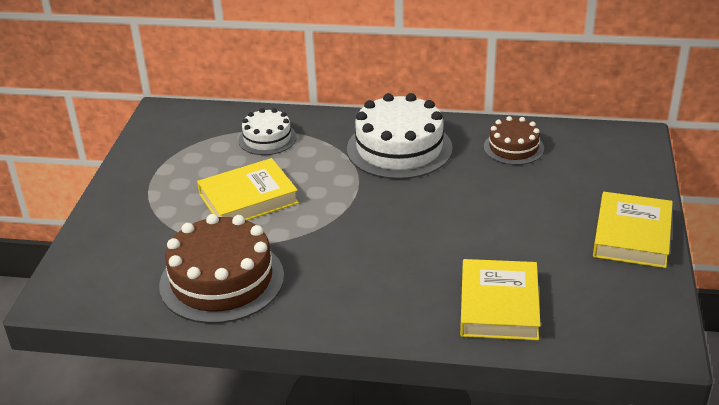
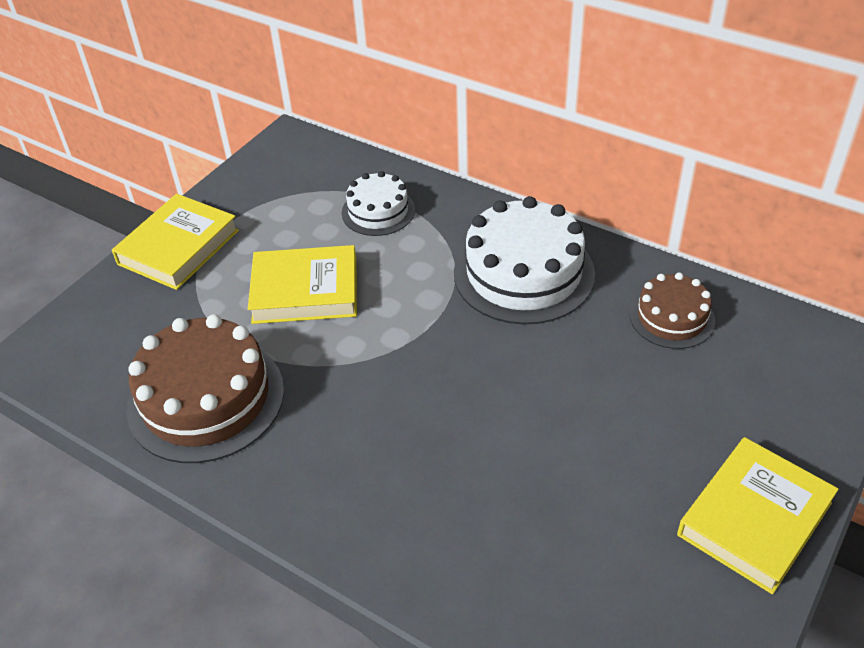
camera: 25 degrees right, 10 degrees up
(499, 305) = (503, 565): yellow book -> yellow book (178, 247)

